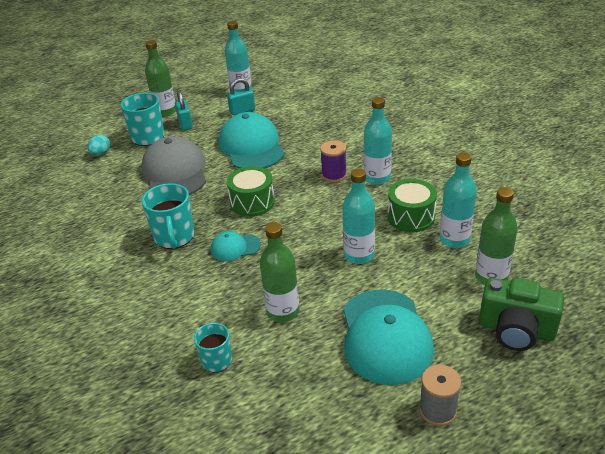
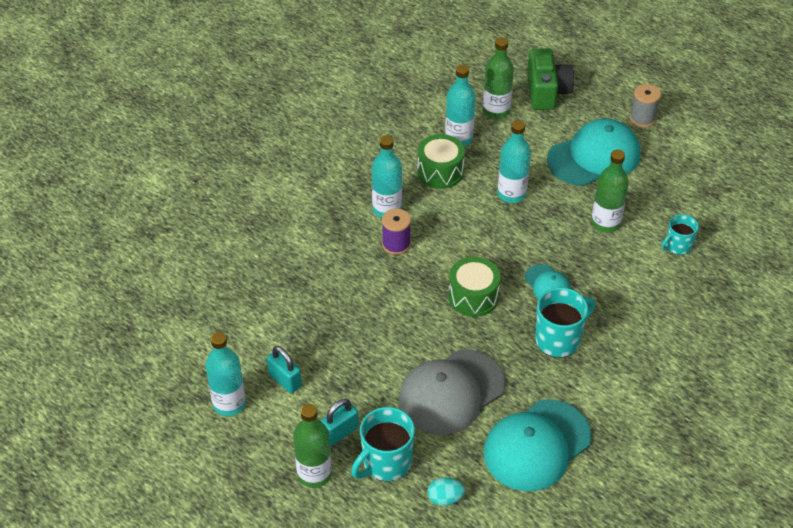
camera: 115 degrees left, 10 degrees up
(251, 147) = (368, 337): turquoise cap -> turquoise cap (536, 445)

